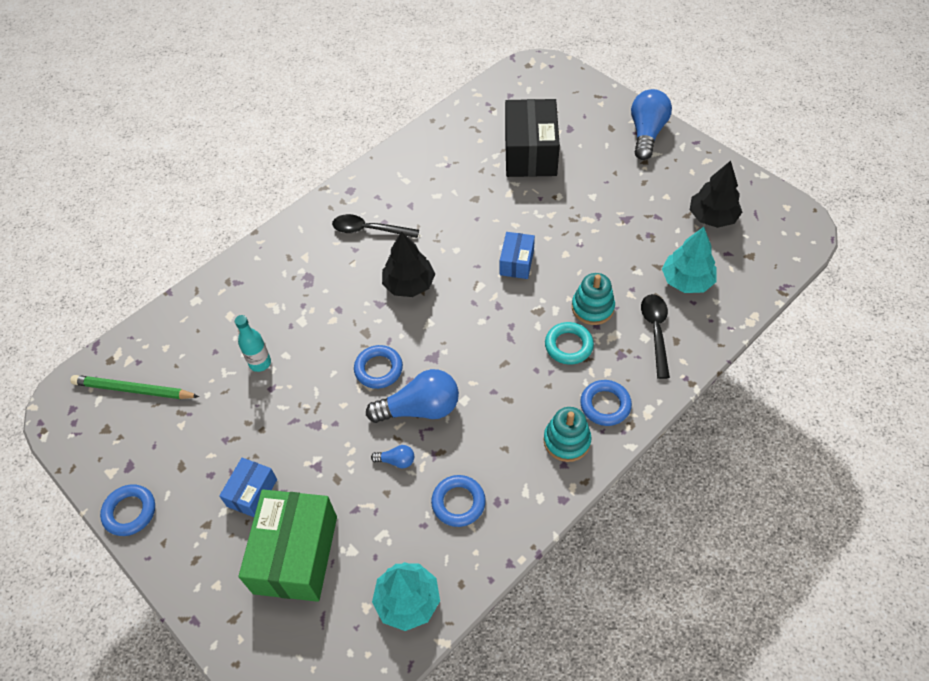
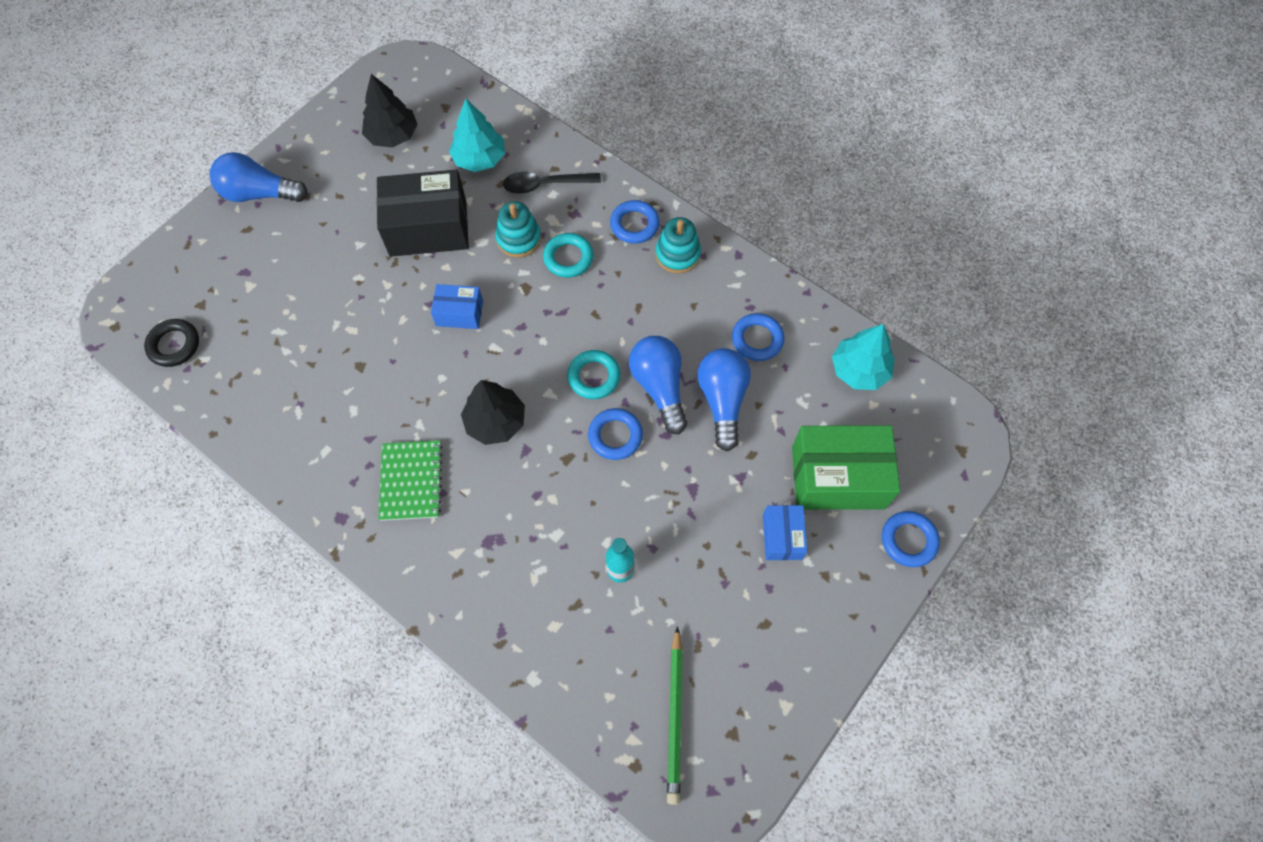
camera: 100 degrees left, 10 degrees up
(130, 512) = (828, 665): blue ring -> blue ring (908, 540)
(252, 493) = (782, 537): blue box -> blue box turned 75 degrees clockwise
(369, 230) = (411, 481): black spoon -> green notebook
(396, 461) = (722, 401): blue light bulb -> blue light bulb, size x2.19
(439, 357) = (594, 377): none -> turquoise ring
(508, 96) = (174, 345): none -> black ring
(530, 153) = (284, 312): black box -> black box (428, 228)

